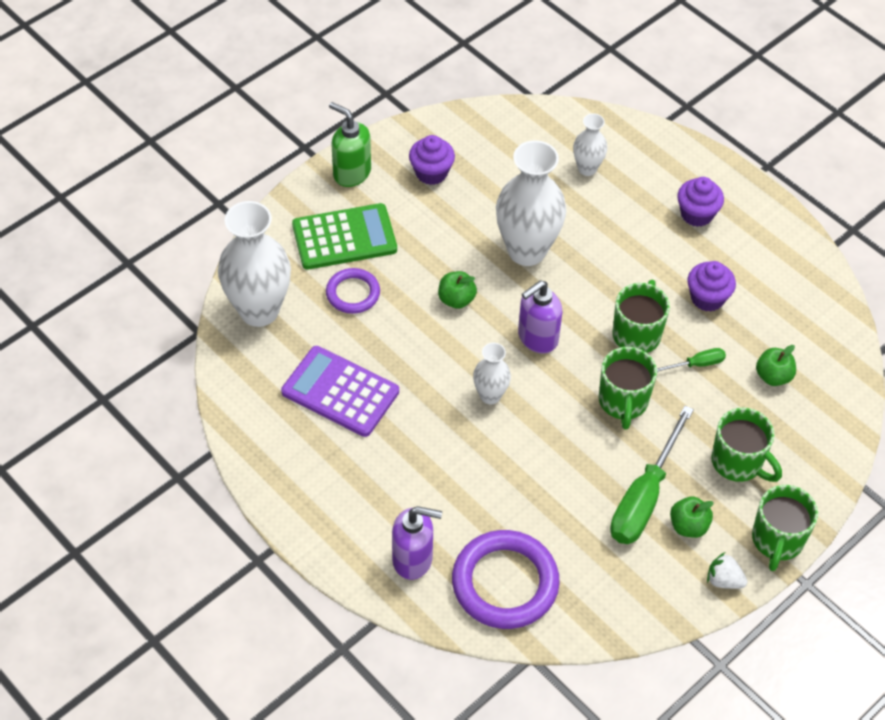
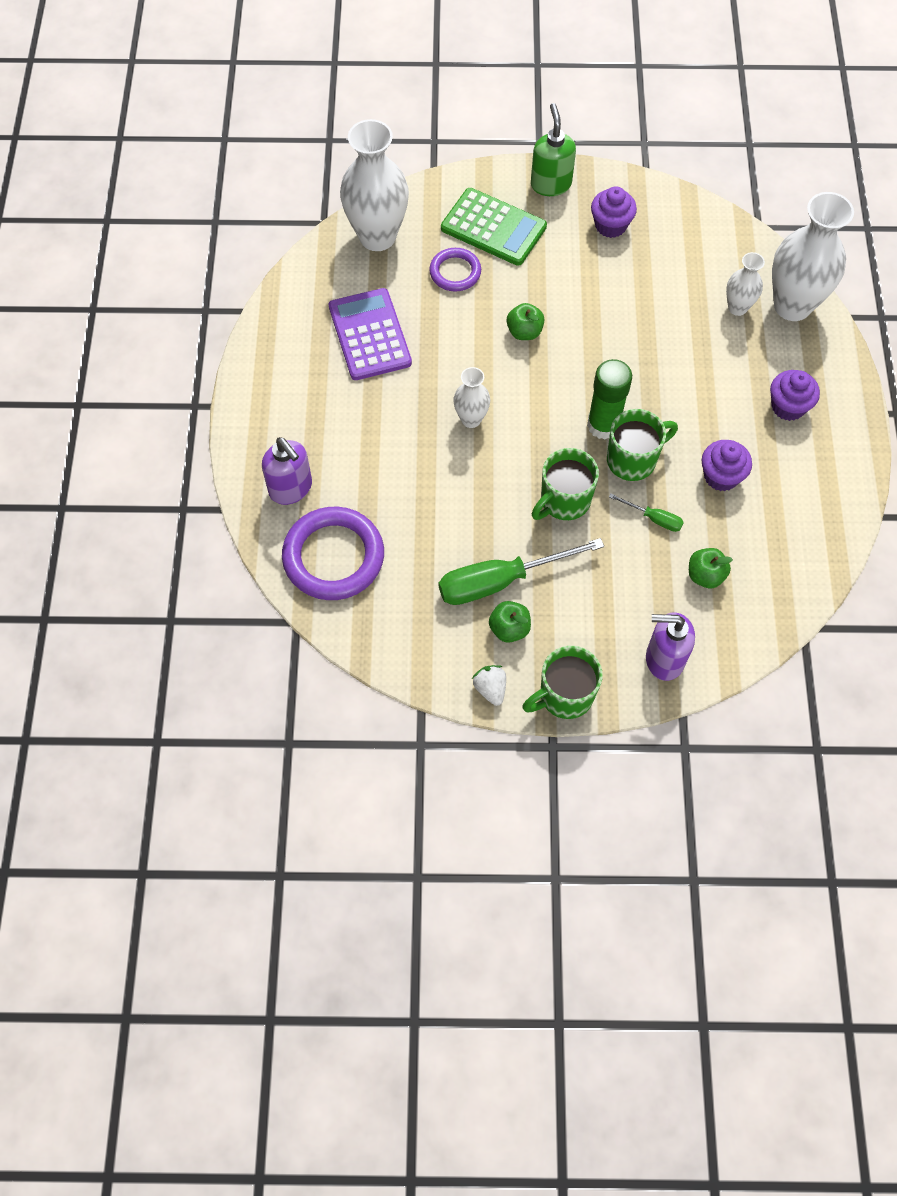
camera: 45 degrees right, 10 degrees up
(526, 251) = (618, 335): white vase -> white vase (792, 306)
(537, 338) = (552, 404): purple soap dispenser -> purple soap dispenser (664, 659)
(589, 325) = (603, 425): none -> green glue stick
(738, 462) = (601, 615): green mug -> none

